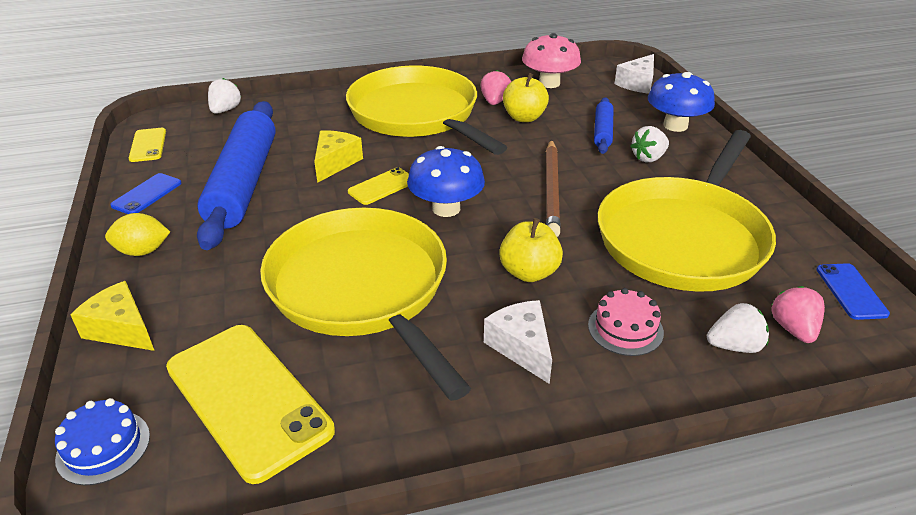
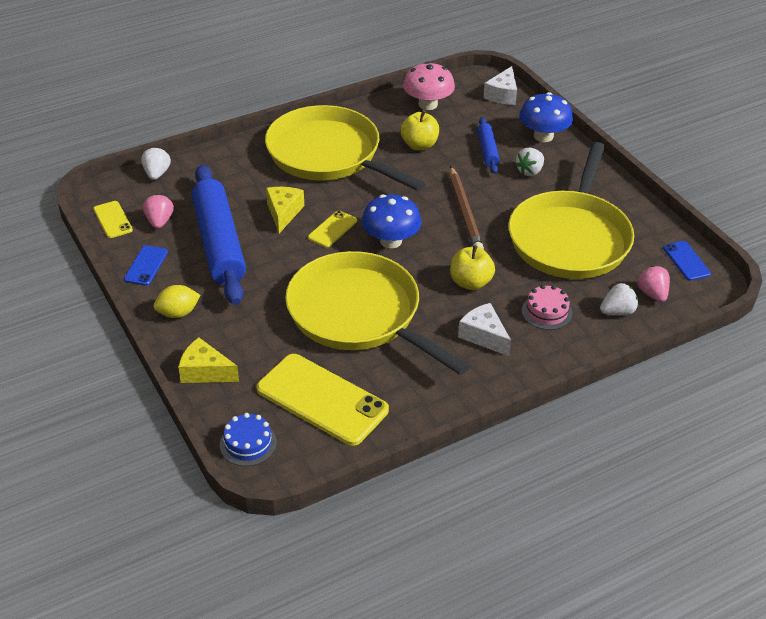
camera: 15 degrees left, 5 degrees up
(495, 102) = (389, 131): pink strawberry -> pink strawberry (159, 221)

